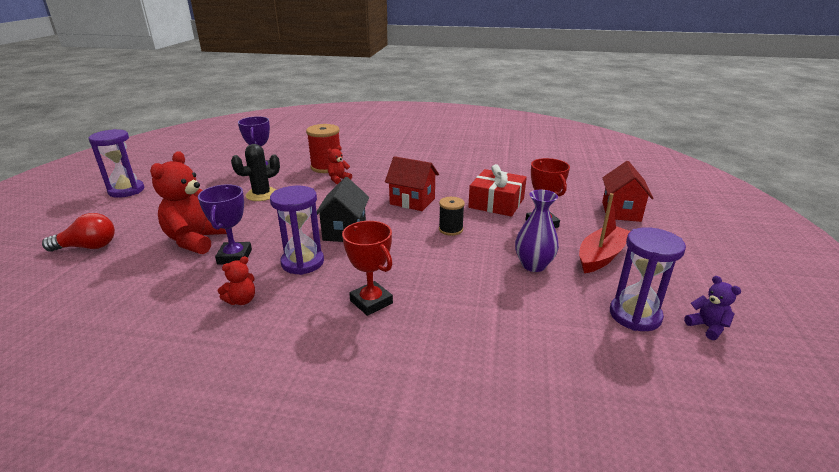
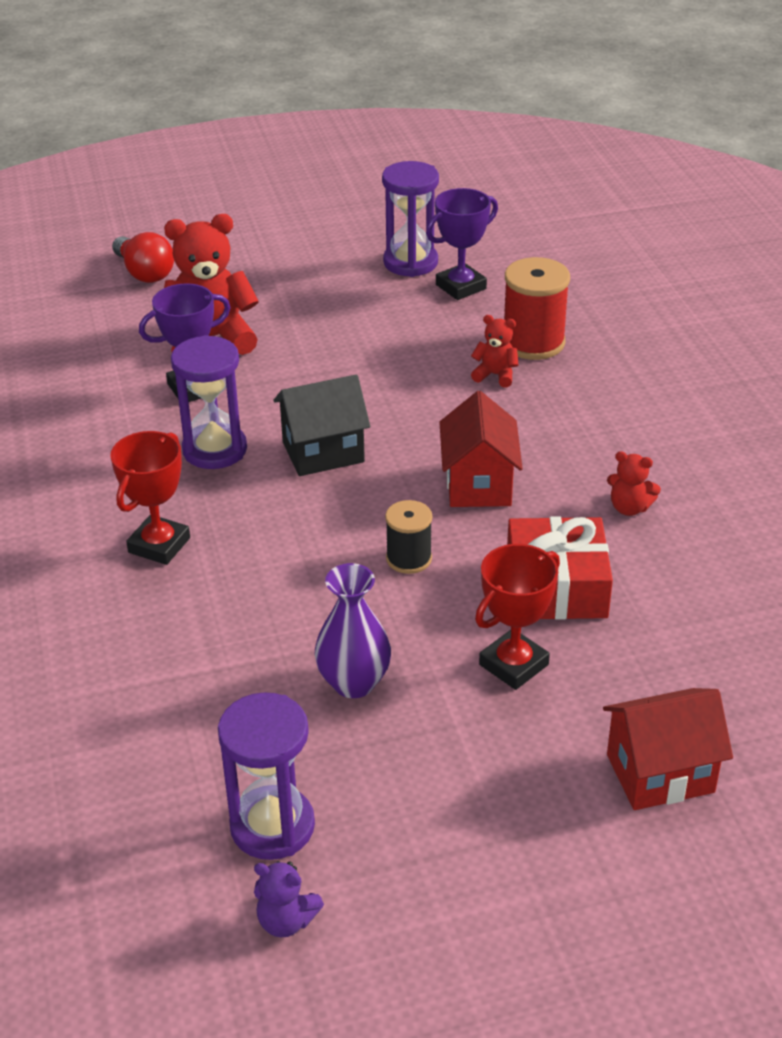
camera: 65 degrees right, 10 degrees up
(126, 190) = (296, 214): purple hourglass -> purple hourglass (410, 262)
(242, 300) = (105, 440): red teddy bear -> red teddy bear (629, 508)
(261, 194) = (377, 327): black cactus -> none
(601, 256) = (440, 764): red boat -> none
(707, 327) = (286, 921): purple teddy bear -> purple teddy bear turned 75 degrees clockwise

